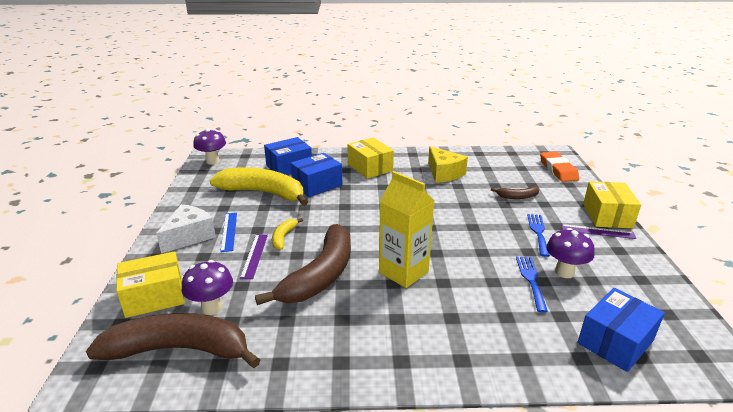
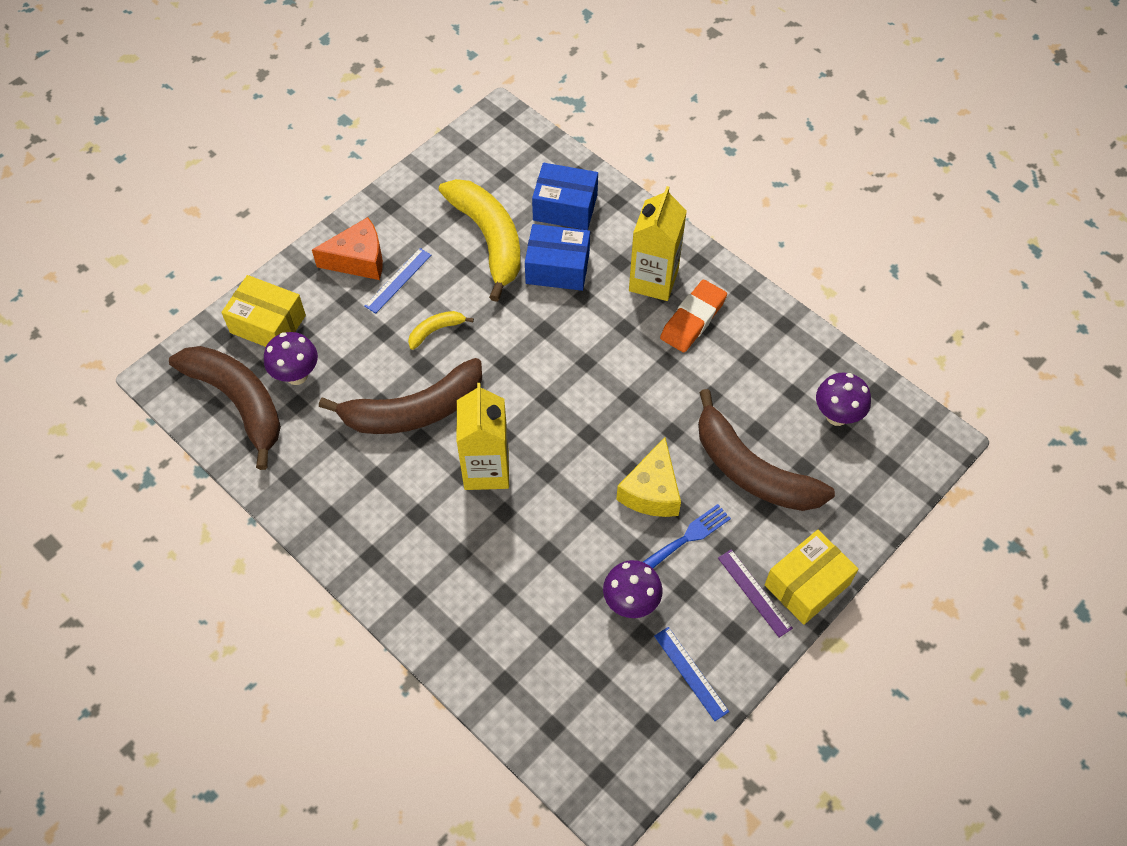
camera: 45 degrees right, 30 degrees up
(189, 236) = (358, 260): white cheese -> orange cheese
(212, 161) = (495, 132): purple mushroom -> purple mushroom (836, 416)
(254, 255) = (387, 336): purple ruler -> none
(370, 167) = (653, 280): yellow box -> yellow carton
(444, 173) = (725, 361): yellow cheese -> yellow cheese (651, 491)
(517, 197) = (751, 470): brown banana -> brown banana, size x2.27
(531, 280) = (585, 581): blue fork -> none
(558, 170) = (882, 470): orange eraser -> orange eraser (693, 319)
(615, 341) = (554, 699): blue box -> none
(638, 278) = (690, 673): none -> blue ruler

